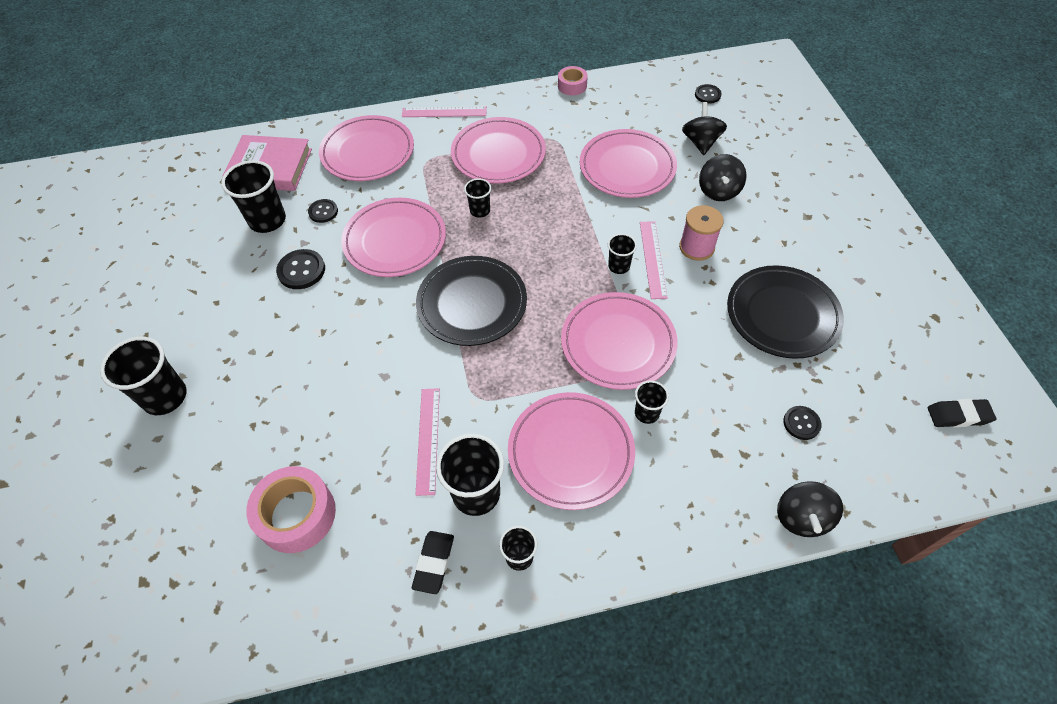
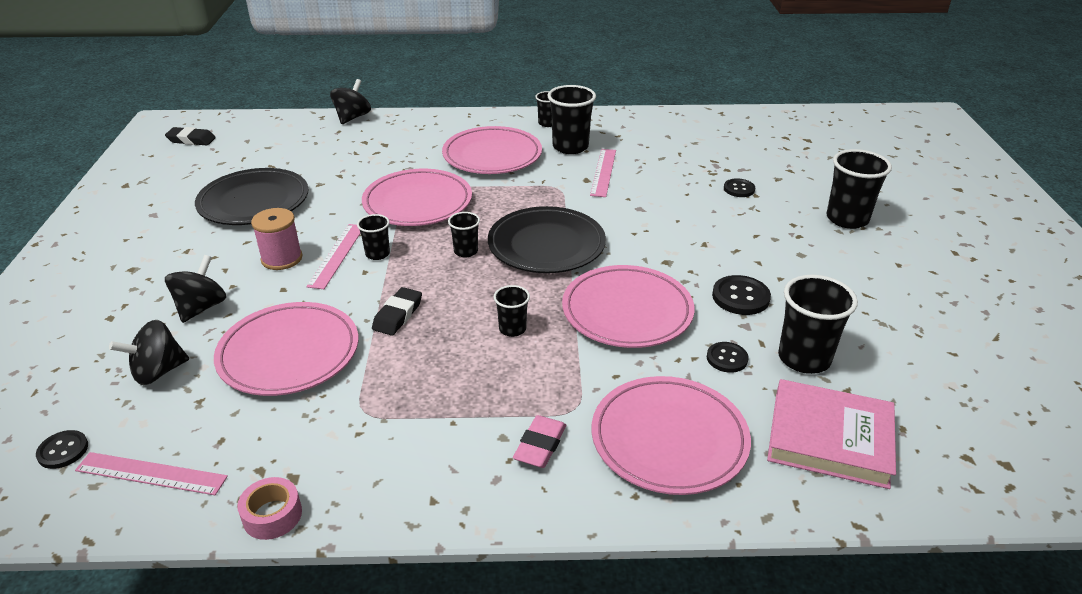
camera: 170 degrees left, 20 degrees down
(297, 514) = (705, 152): pink tape -> none
(434, 563) = (605, 127): black eraser -> black eraser (398, 315)
(443, 137) = (540, 445): none -> pink eraser
(444, 112) = (529, 497): pink ruler -> pink ruler (151, 473)
(498, 154) = (461, 401): pink plate -> none
(646, 413) = (421, 165): black cup -> black cup (466, 251)
(700, 142) = (158, 372): black spinning top -> black spinning top turned 45 degrees clockwise
(801, 423) = (308, 149): black button -> black button (739, 189)

